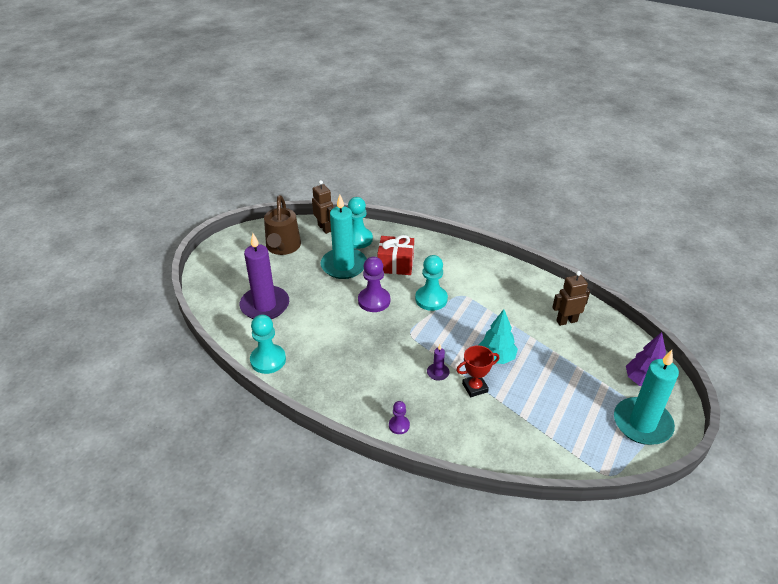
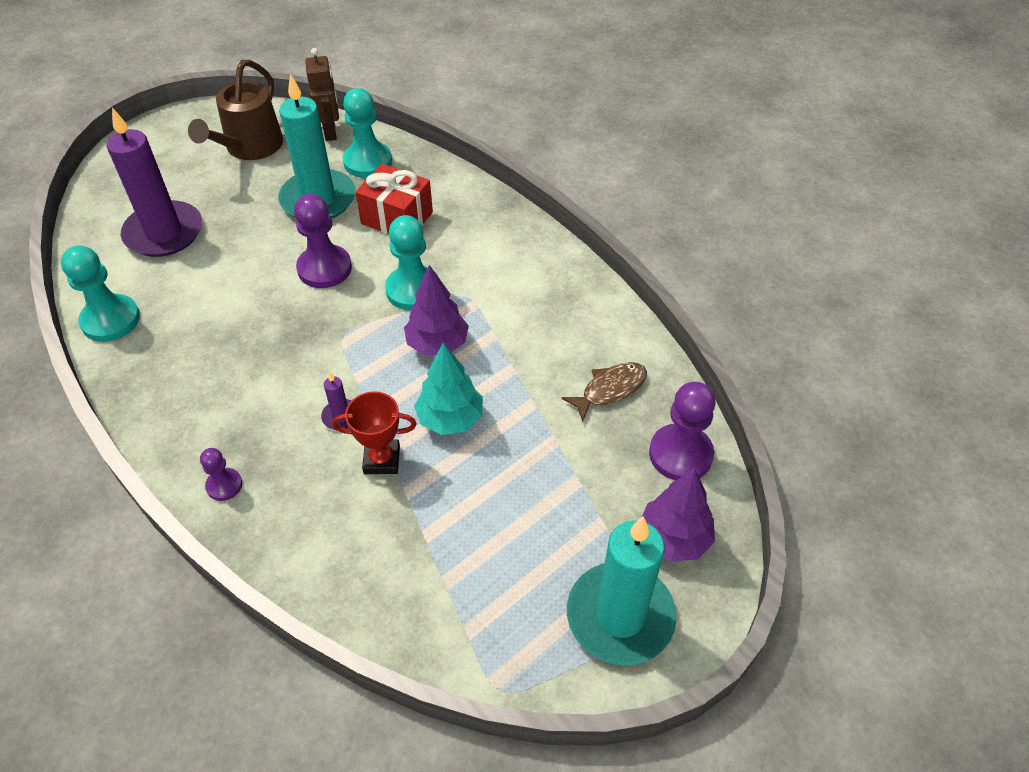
camera: 20 degrees right, 10 degrees up
(463, 323) = (437, 344): none -> purple tree
(566, 321) = (610, 389): brown robot -> brown fish
(620, 341) = (680, 454): none -> purple pawn

